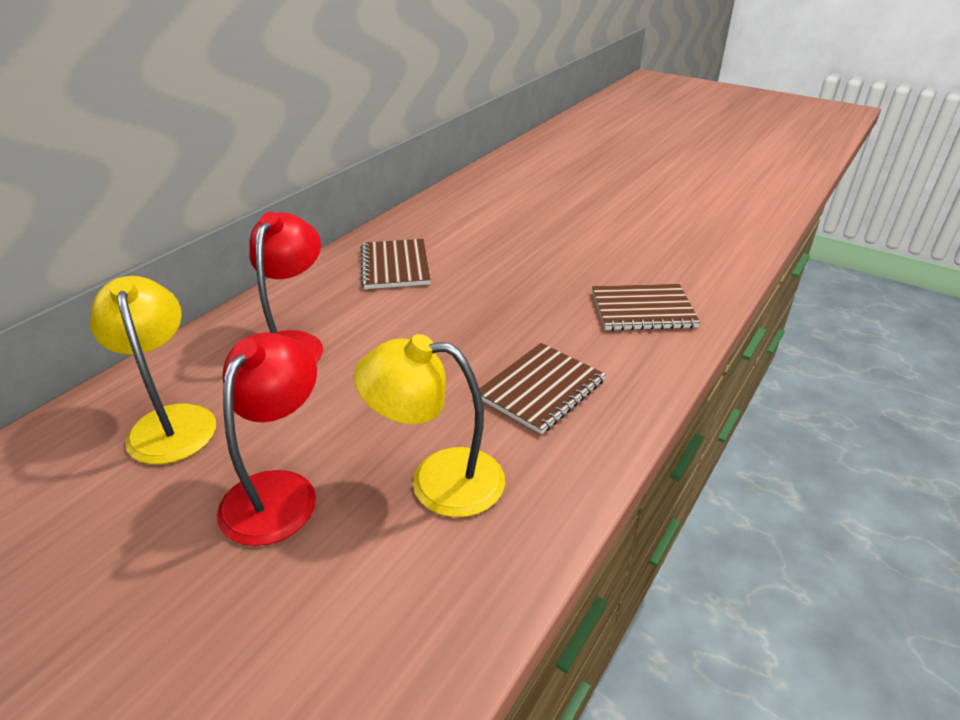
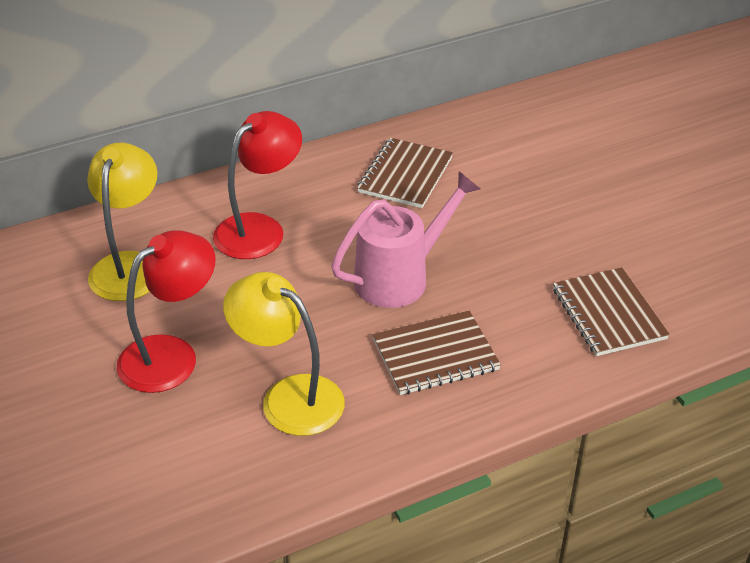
camera: 30 degrees right, 5 degrees up
(456, 339) = (401, 277): none -> pink watering can
(643, 310) = (608, 314): brown notebook -> brown notebook turned 45 degrees clockwise

